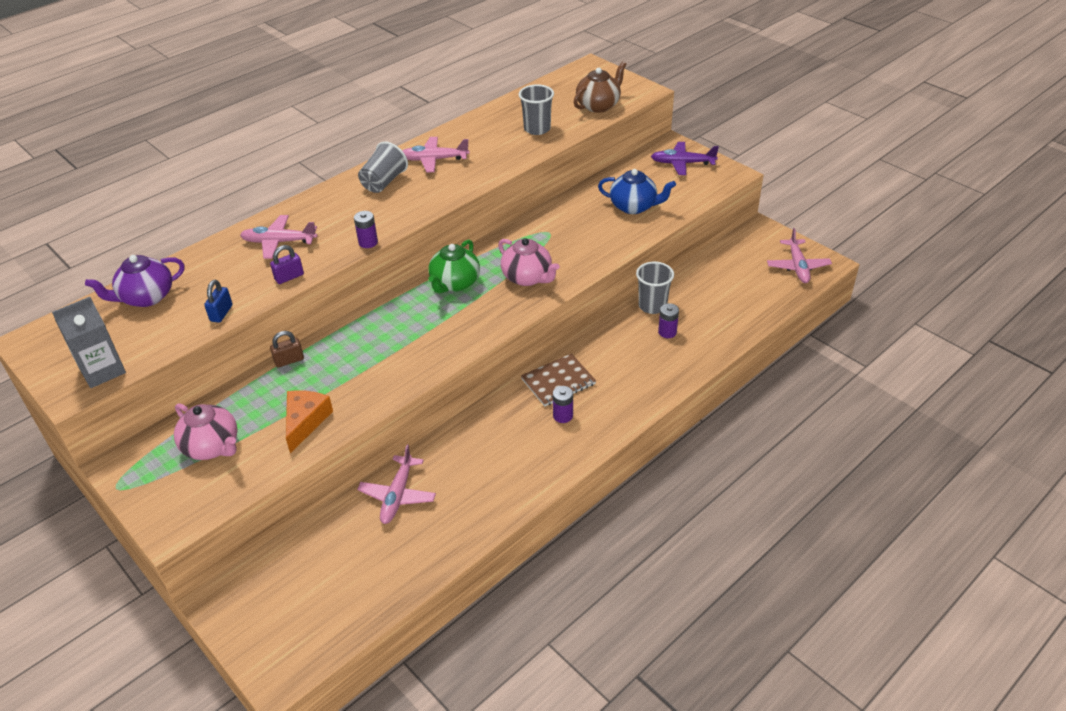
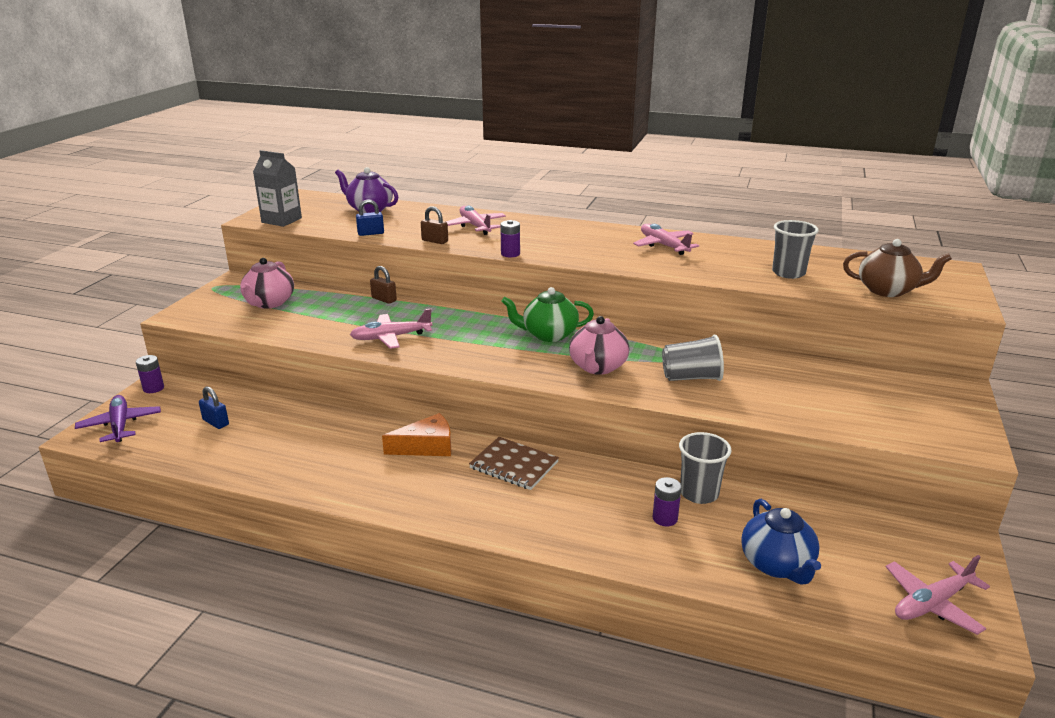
camera: 60 degrees right, 15 degrees down
(289, 277) = (435, 241): purple padlock -> brown padlock
(305, 422) = (316, 327): orange cheese -> orange cheese (427, 446)
(342, 560) = (216, 422): none -> blue padlock
(384, 182) = (602, 237): grey cup -> grey cup (691, 378)
(398, 495) = (302, 424): pink plane -> pink plane (391, 337)
(563, 416) = (465, 484): purple battery -> purple battery (153, 388)
(634, 206) = (798, 394): blue teapot -> blue teapot (777, 565)
(682, 163) = (933, 404): purple plane -> purple plane (120, 425)

